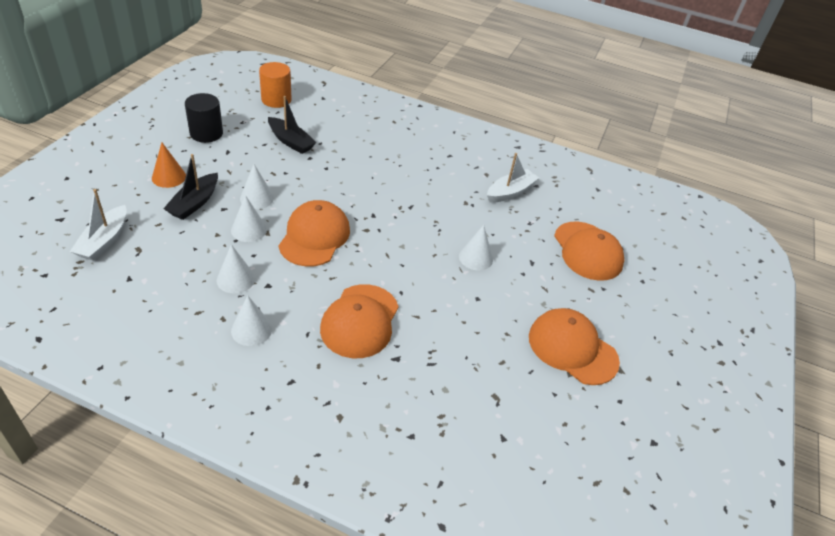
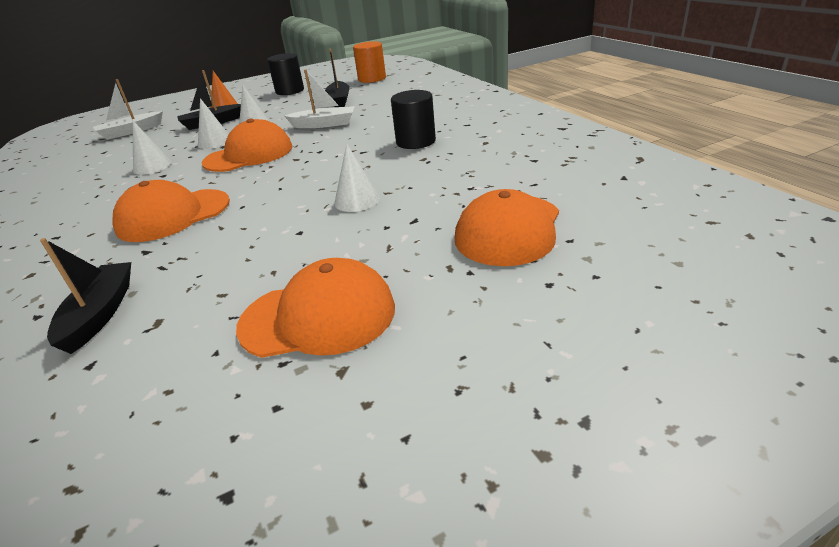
camera: 50 degrees right, 10 degrees down
(251, 330) = (101, 197): white cone -> none
(437, 185) = (416, 142): none -> black cylinder
(452, 411) = (100, 314): none -> black boat
(510, 192) = (490, 159): white boat -> white boat (324, 124)
(572, 348) = (318, 316): orange cap -> orange cap turned 90 degrees clockwise

